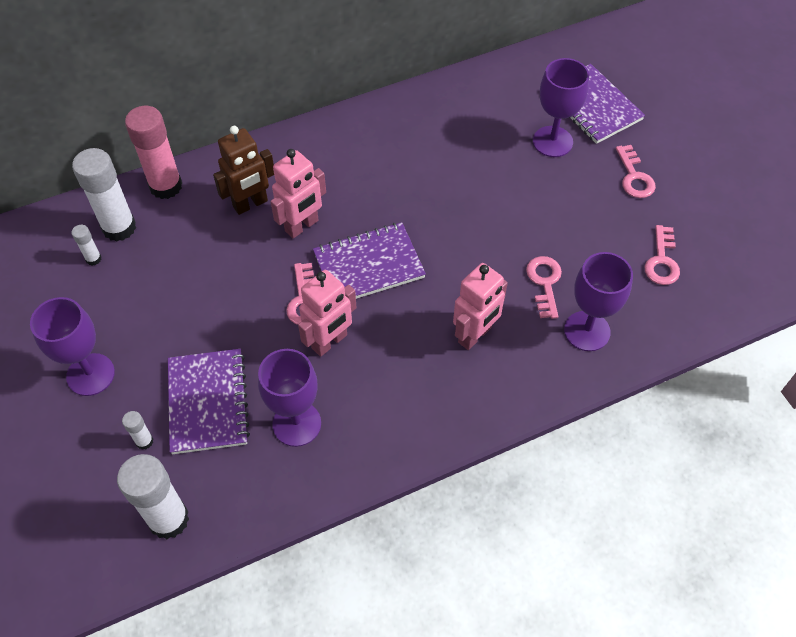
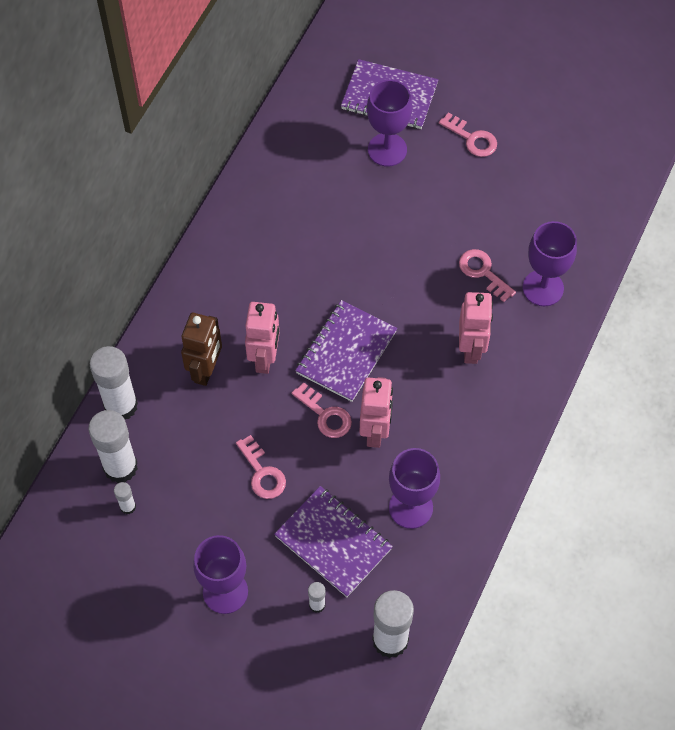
camera: 40 degrees left, 5 degrees up
(166, 186) = (121, 406): pink glue stick -> white glue stick
(661, 261) = (547, 195): pink key -> pink key (262, 473)

